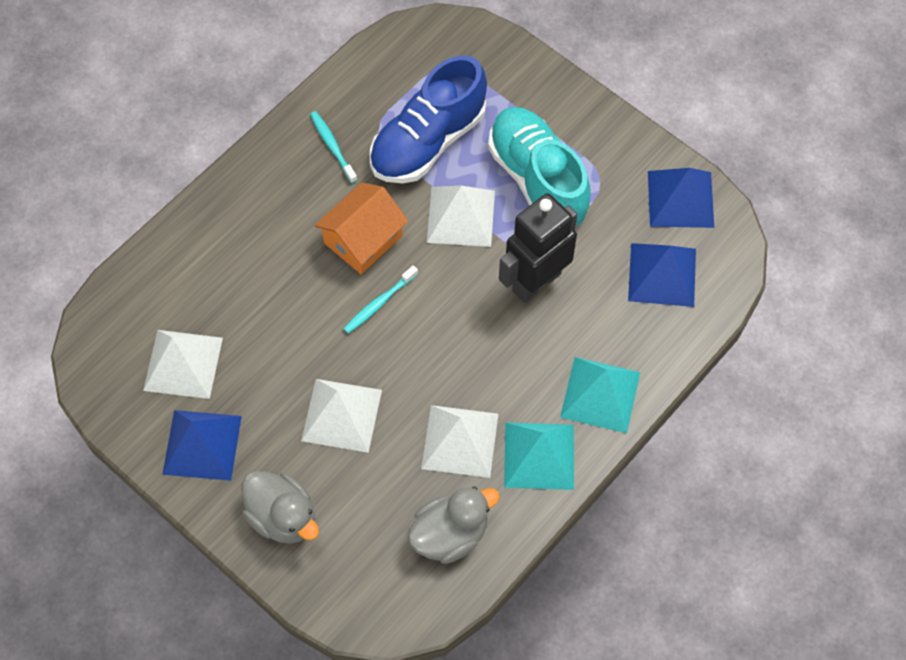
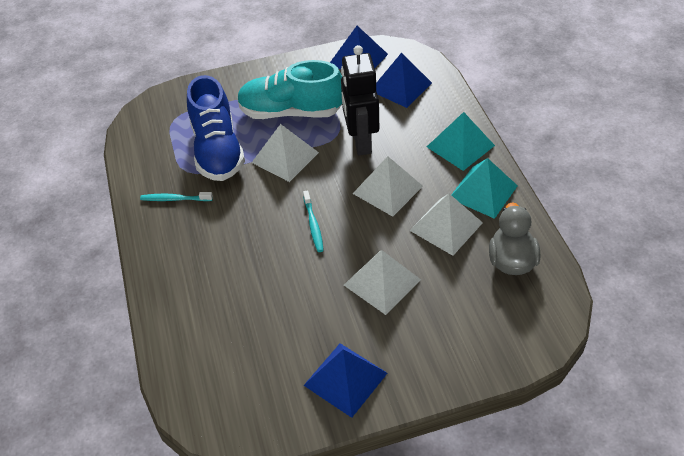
camera: 55 degrees left, 15 degrees down
(183, 363) = (269, 362): white pyramid -> white pyramid (387, 189)
(283, 517) = (438, 352): grey duck -> none
(363, 239) = (259, 213): orange house -> none

